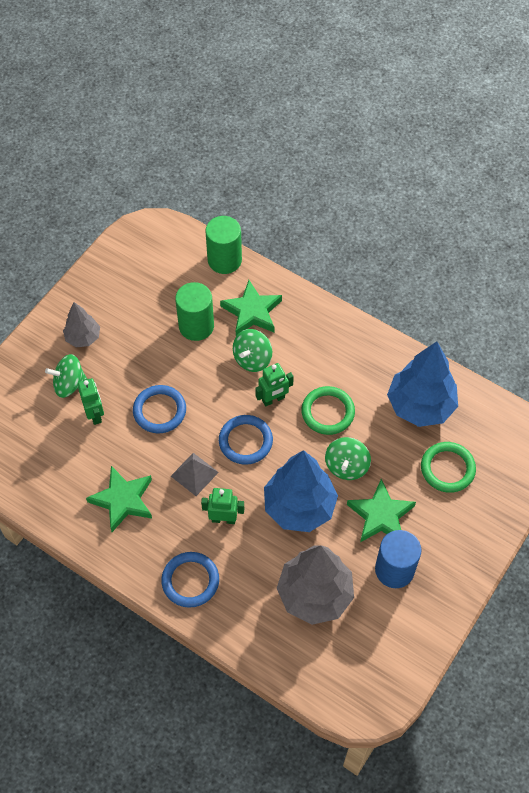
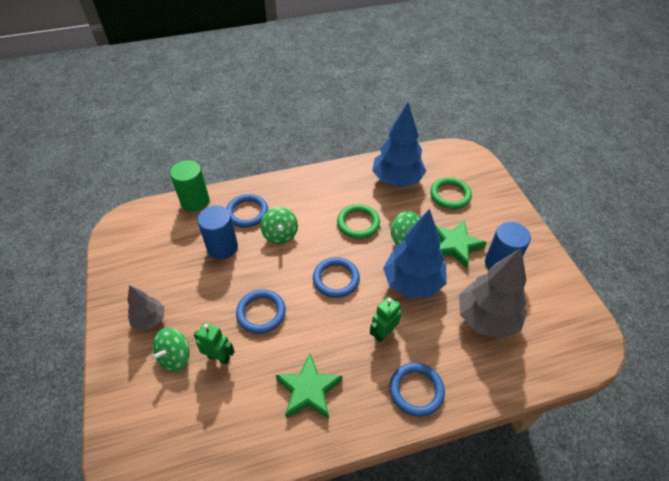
camera: 50 degrees left, 10 degrees down
(194, 474) = (331, 326): grey pyramid -> none
(196, 326) = (222, 247): green cylinder -> blue cylinder
(252, 312) = (247, 212): green star -> blue ring
(273, 399) = (321, 243): green robot -> none

